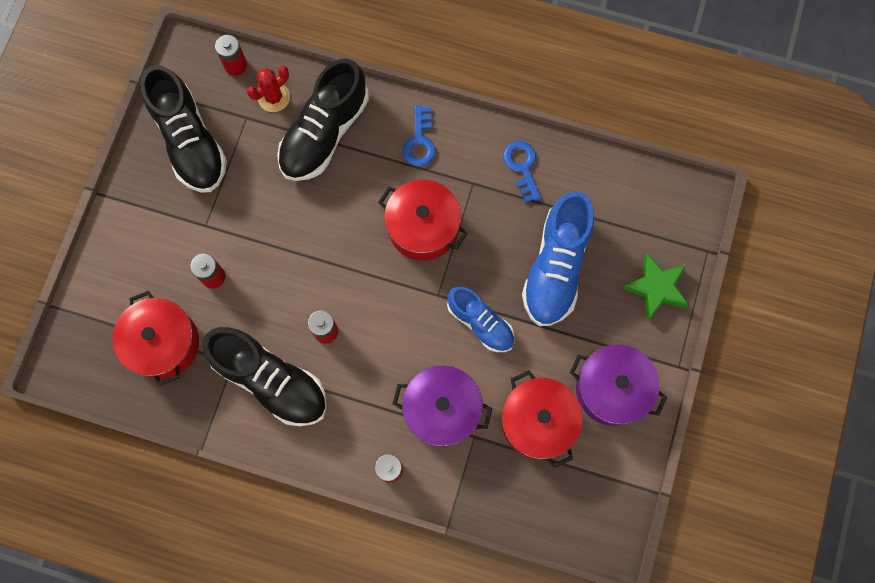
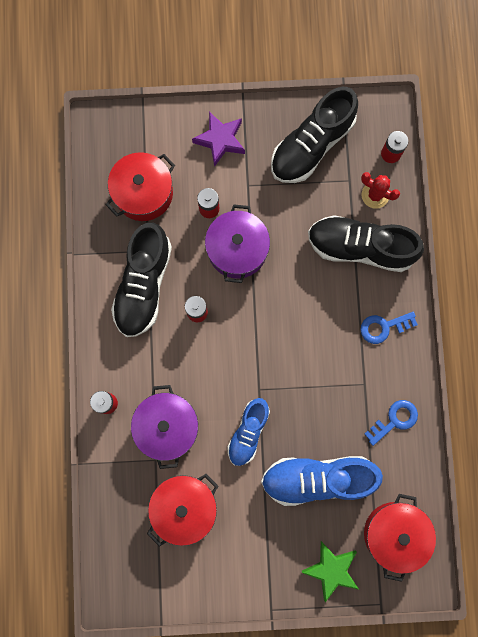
camera: 70 degrees right, 5 degrees up
(140, 236) = (220, 140): none -> purple star
(423, 227) = (311, 357): red pot -> red pot (394, 533)
(612, 389) = (232, 559): purple pot -> purple pot (237, 249)

